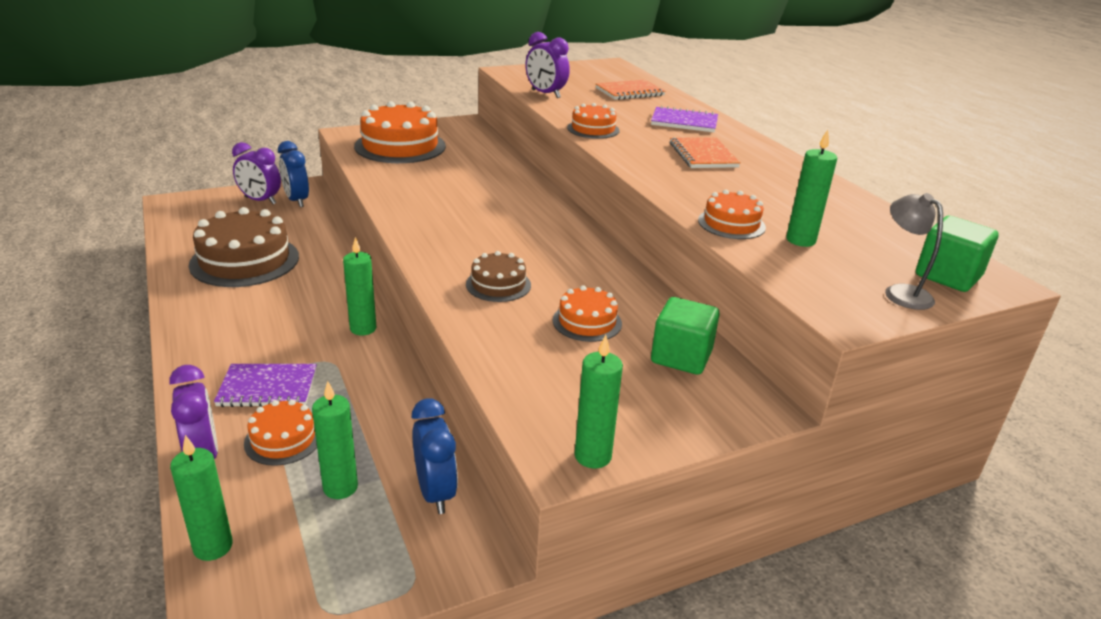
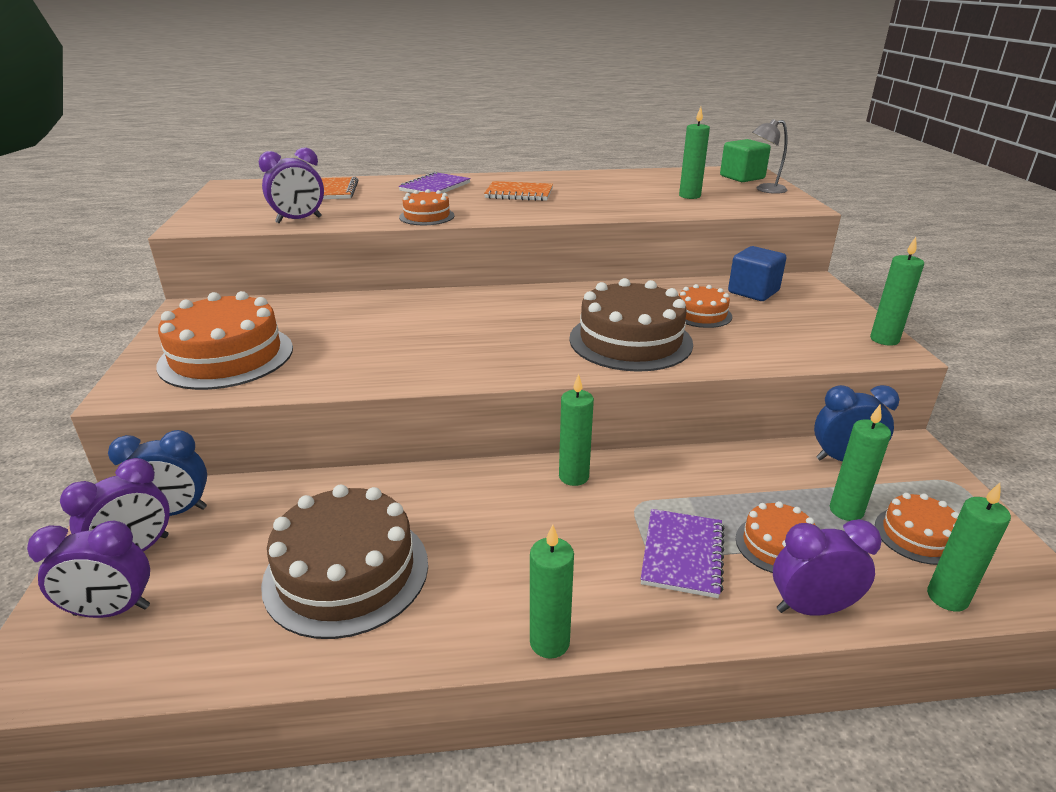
camera: 70 degrees left, 0 degrees up
(178, 338) = (549, 642): none -> green candle
(214, 208) = (112, 610): none -> purple clock
(498, 285) = (630, 341): brown cake -> brown cake, size x1.92
(681, 357) = (753, 292): green cube -> blue cube
(731, 224) = (659, 207): orange cake -> orange cake (917, 535)

